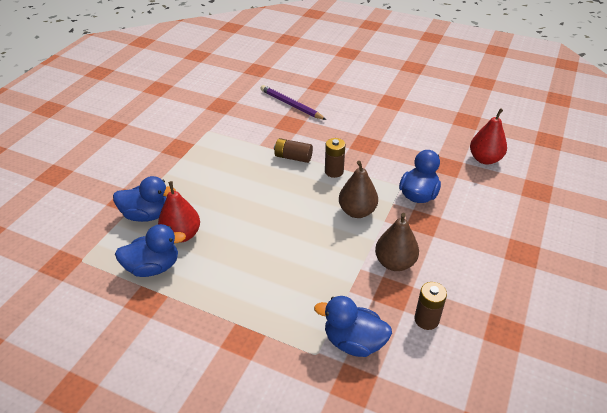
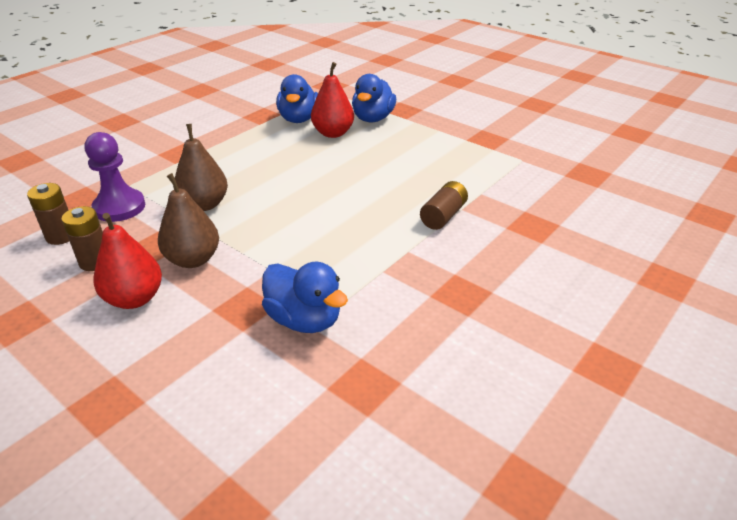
camera: 105 degrees right, 5 degrees down
(291, 105) = (590, 234): purple pencil -> none
(334, 171) = (398, 246): brown battery -> brown battery (61, 236)
(353, 342) = (119, 207): blue duck -> purple pawn
(357, 211) = (303, 249): brown pear -> brown pear (204, 204)
(484, 159) = (363, 459): red pear -> red pear (134, 299)

